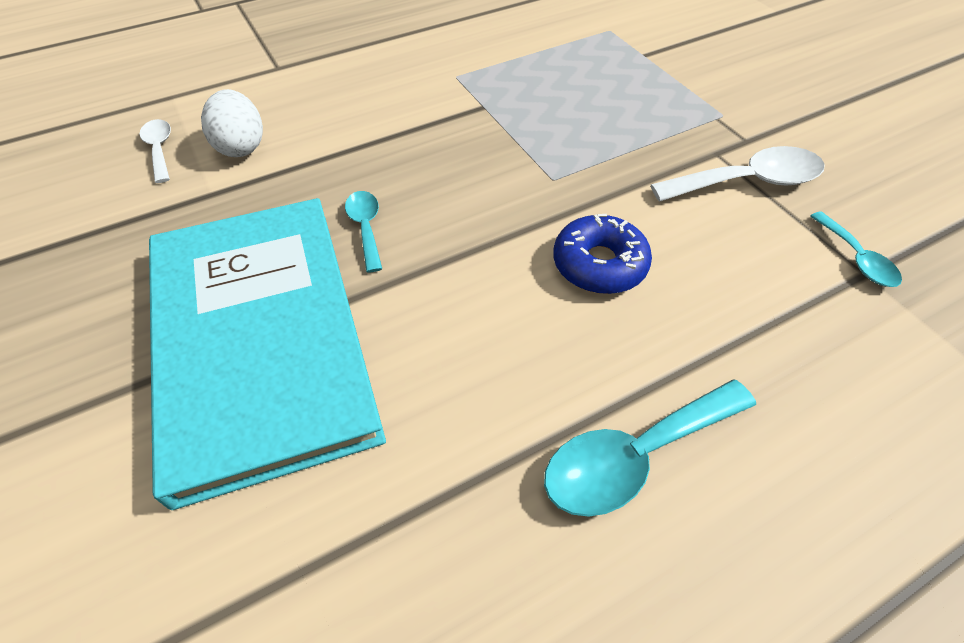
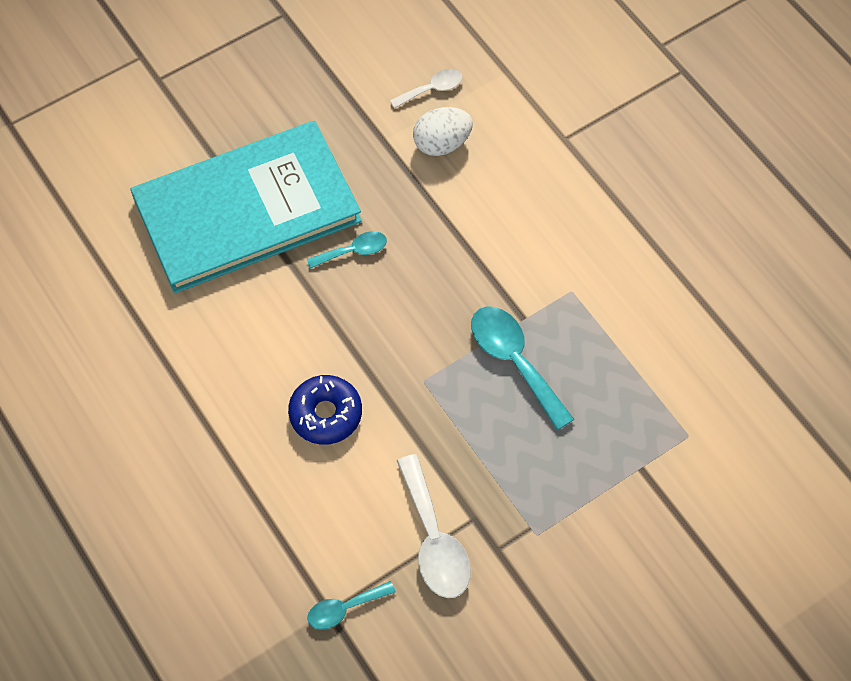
camera: 85 degrees right, 10 degrees up
(634, 456) = (168, 429): turquoise spoon -> turquoise spoon (514, 361)

